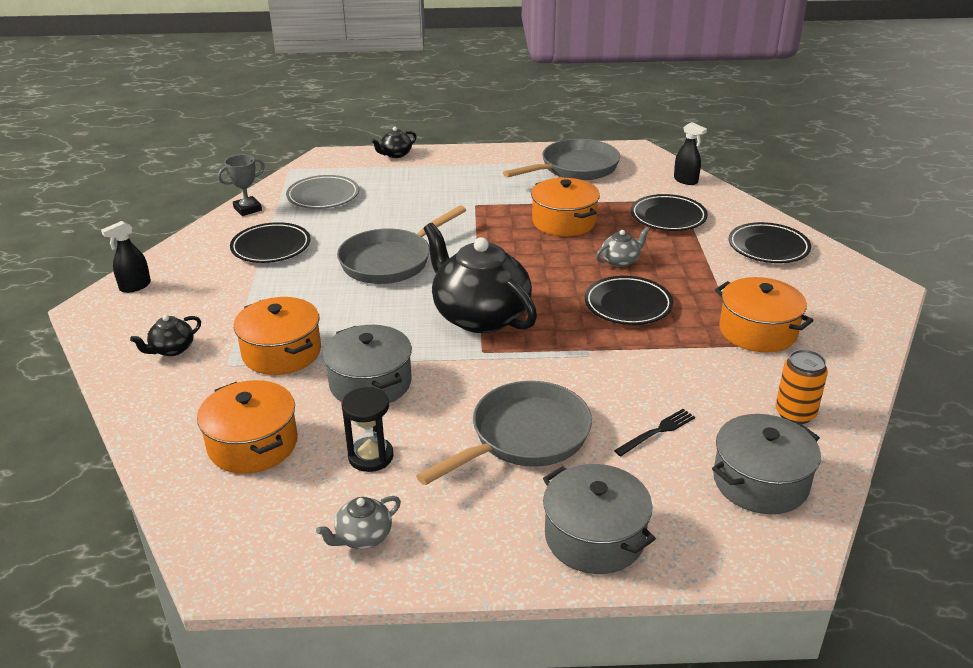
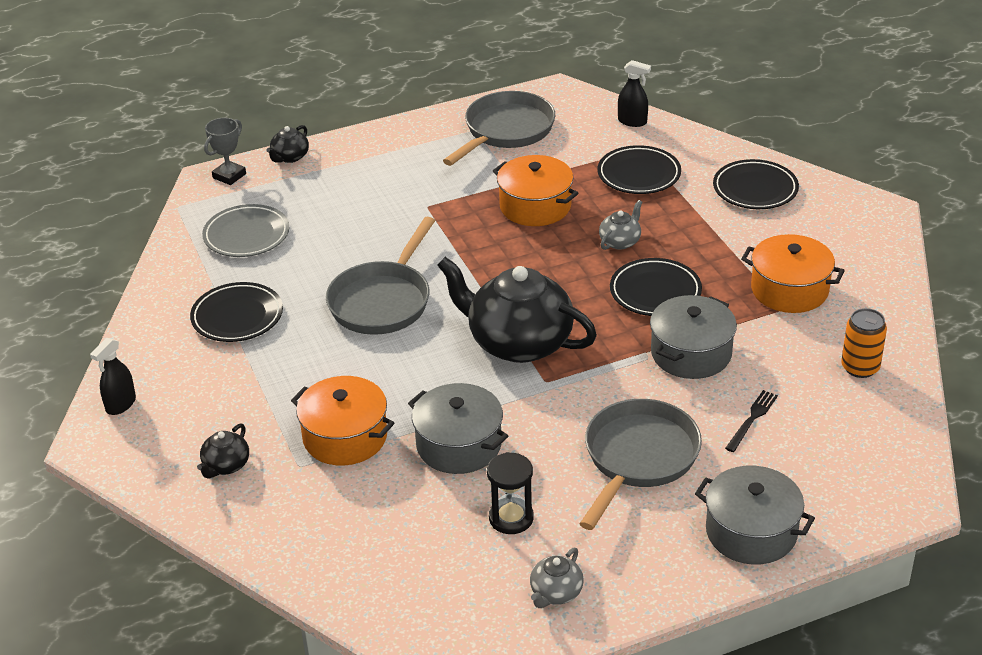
camera: 20 degrees left, 5 degrees up
(247, 209) = (170, 274): grey trophy -> grey trophy (229, 176)
(253, 444) = (390, 539): orange pot -> none
(760, 482) = (860, 441): grey pot -> grey pot (691, 353)

